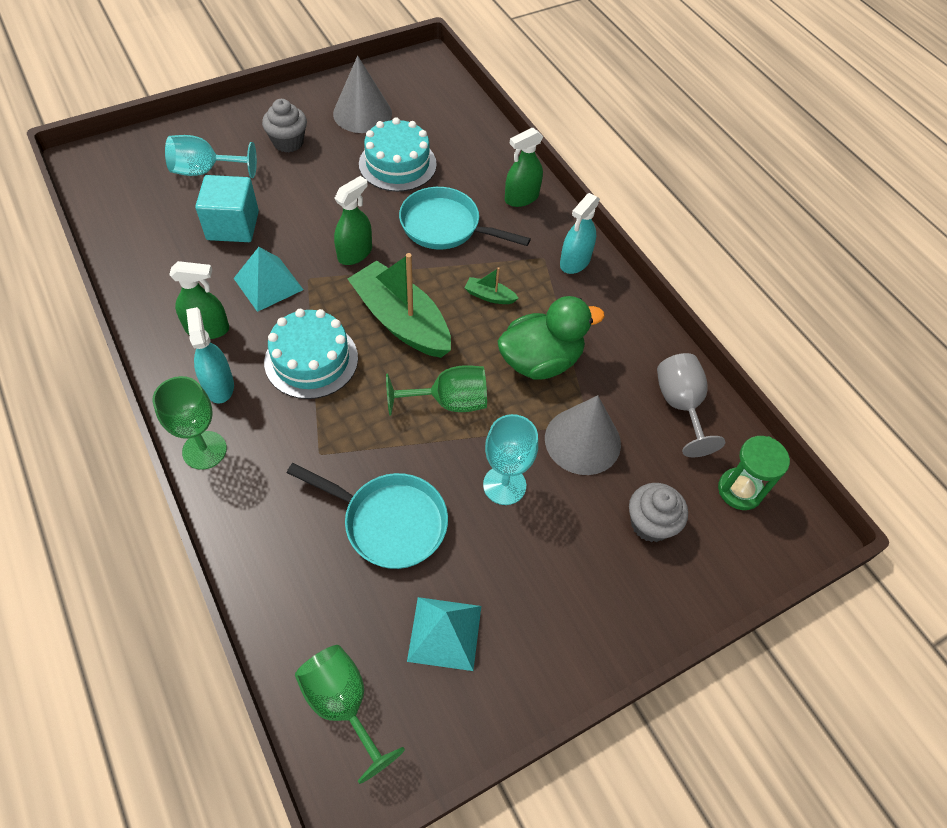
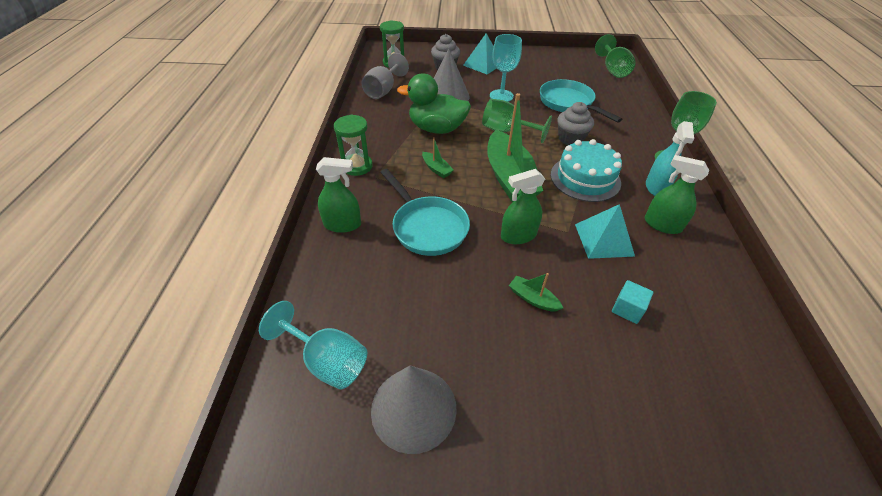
camera: 145 degrees left, 10 degrees down
(205, 171) = (652, 402): turquoise goblet -> turquoise goblet (327, 360)
(233, 225) = (627, 309): turquoise cube -> turquoise cube, size x0.53
(288, 142) = (532, 402): grey cupcake -> grey cupcake (570, 139)
(315, 203) = (533, 298): none -> green boat
(397, 164) = (423, 308): turquoise cake -> none
(445, 633) = (560, 71): turquoise pyramid -> turquoise pyramid (483, 64)
(575, 262) = (357, 166): turquoise spray bottle -> green hourglass

